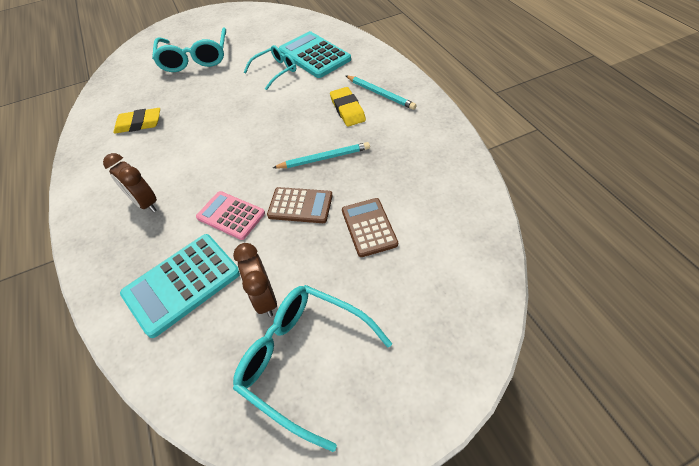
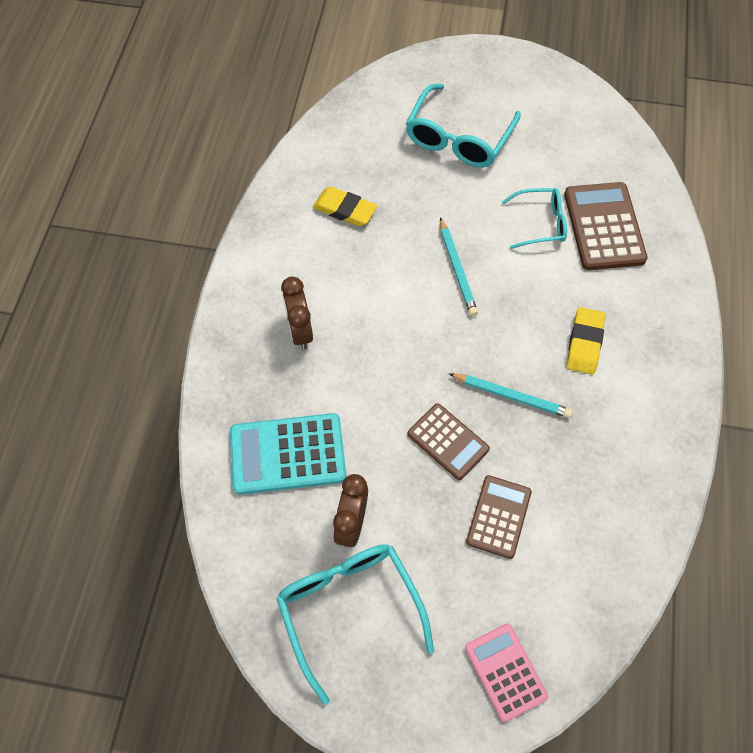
camera: 30 degrees right, 10 degrees up
(231, 215) = (373, 405): pink calculator -> pink calculator (505, 672)
(314, 55) = (604, 227): turquoise calculator -> brown calculator
(380, 94) = (640, 345): turquoise pencil -> turquoise pencil (457, 269)

